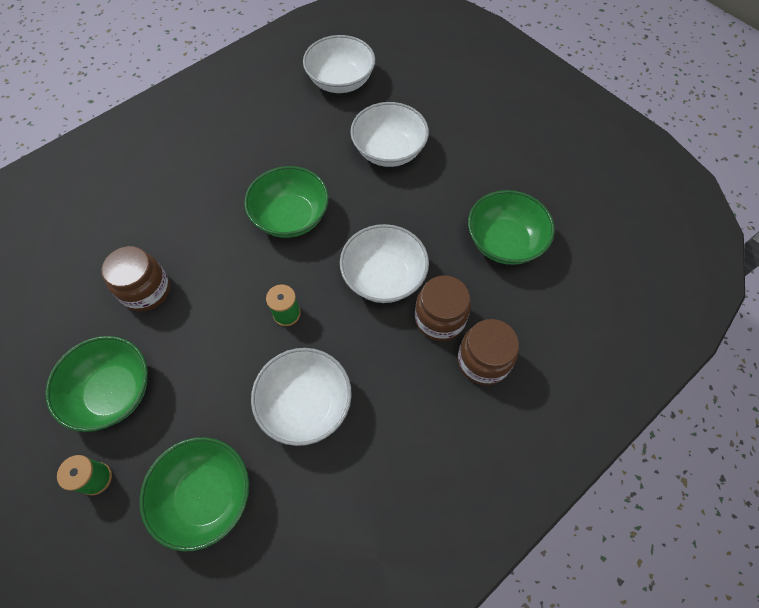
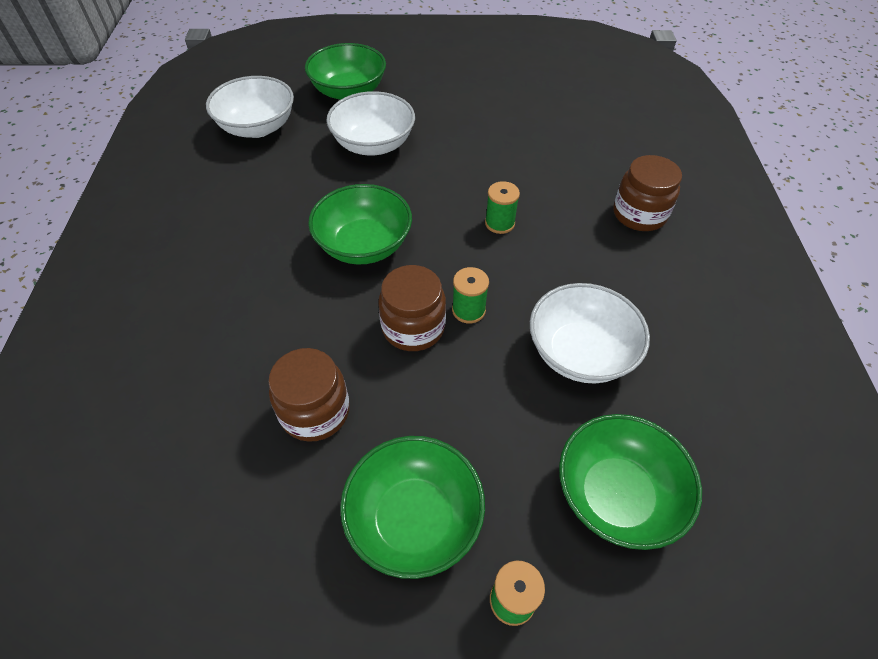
camera: 50 degrees left, 10 degrees down
(384, 277) = (499, 223): white bowl -> green spool
(439, 319) = (576, 215): brown jar -> brown jar (413, 327)
(504, 242) = (541, 138): green bowl -> green bowl (349, 92)

